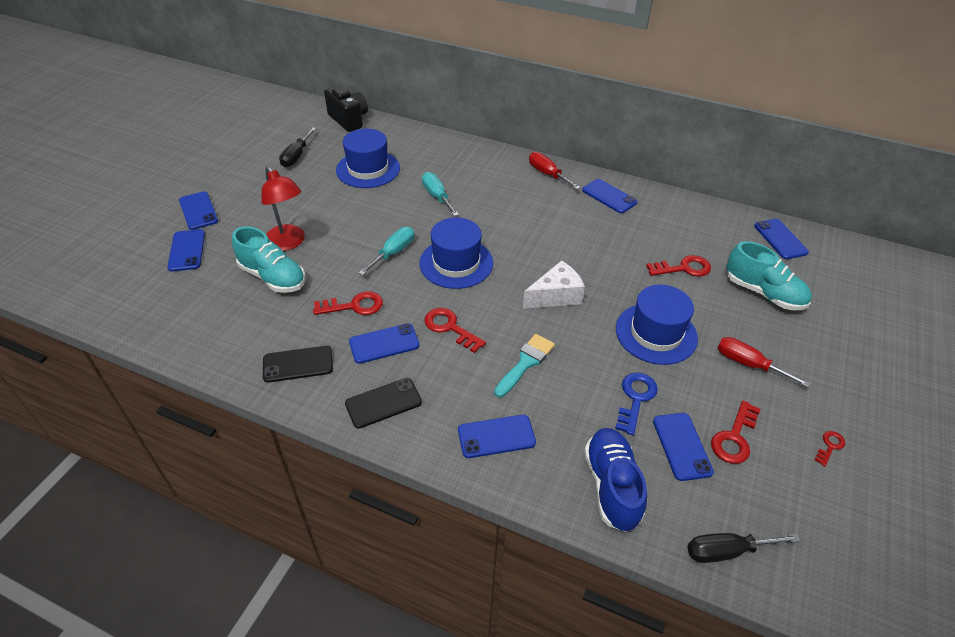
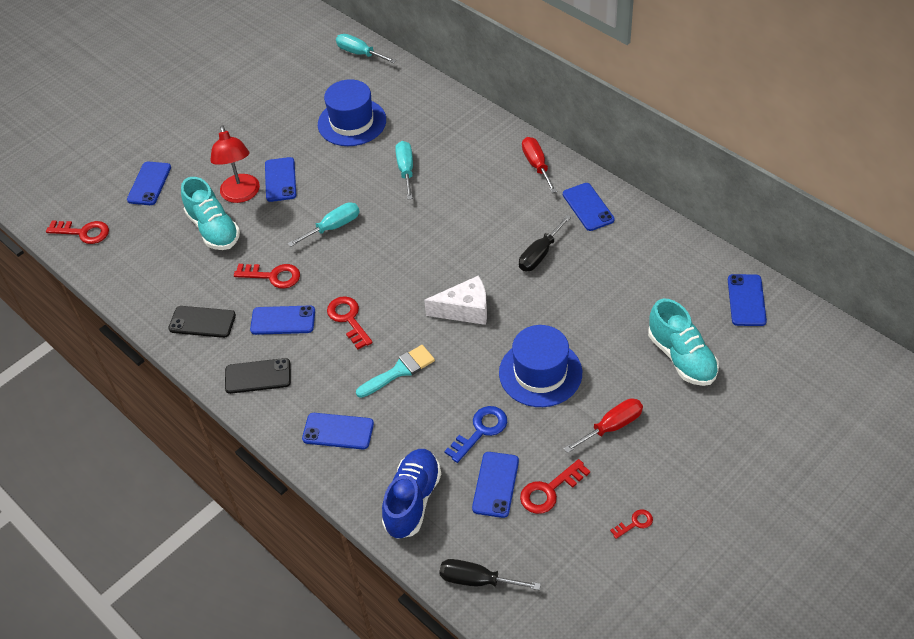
camera: 25 degrees right, 5 degrees up
(198, 211) = (173, 141): blue phone -> blue phone (280, 180)
(296, 156) = (288, 92): black screwdriver -> black screwdriver (540, 254)
(349, 120) = (359, 53): black camera -> turquoise screwdriver
(456, 263) = (387, 252): blue hat -> none
(683, 268) = (614, 310): red key -> red key (83, 232)
(748, 364) = (612, 426): red screwdriver -> red screwdriver turned 90 degrees clockwise

